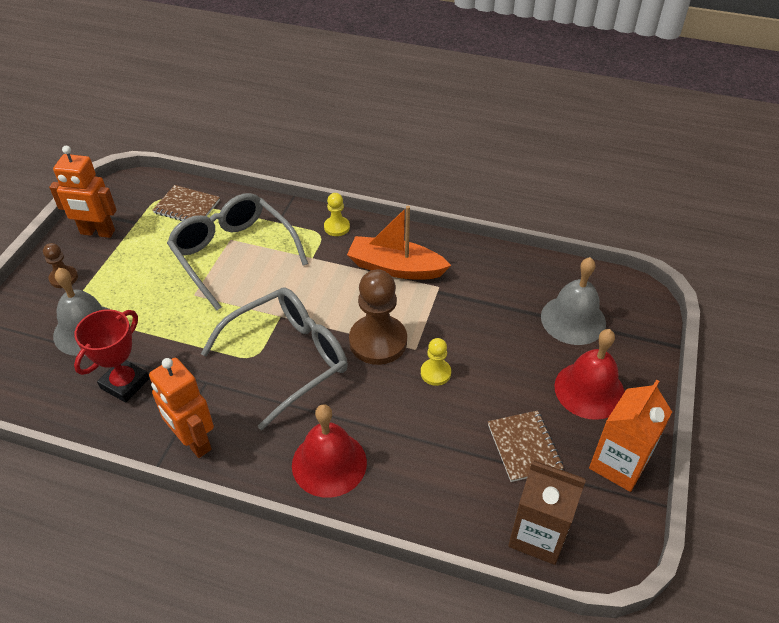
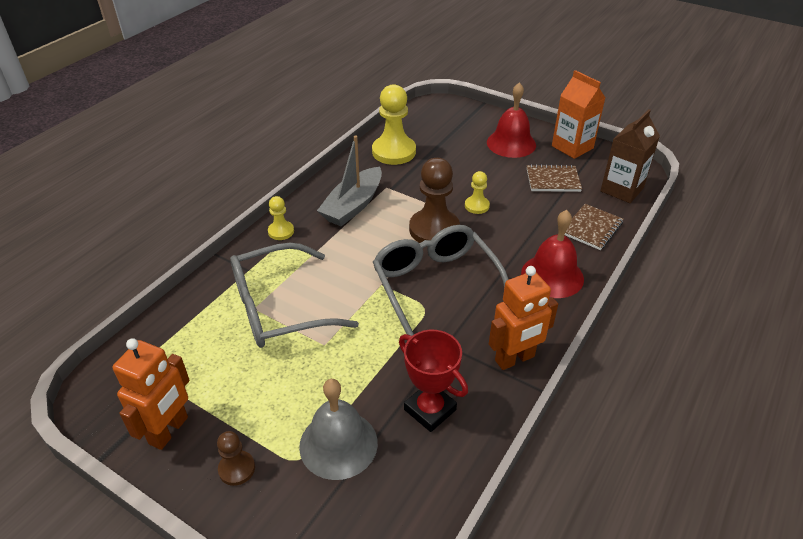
camera: 75 degrees left, 5 degrees down
(187, 207) = (177, 340): brown notebook -> brown notebook (592, 228)
(395, 268) = (353, 205): orange boat -> grey boat
(510, 278) = (394, 152): none -> yellow pawn
(573, 319) = (446, 135): grey bell -> none

